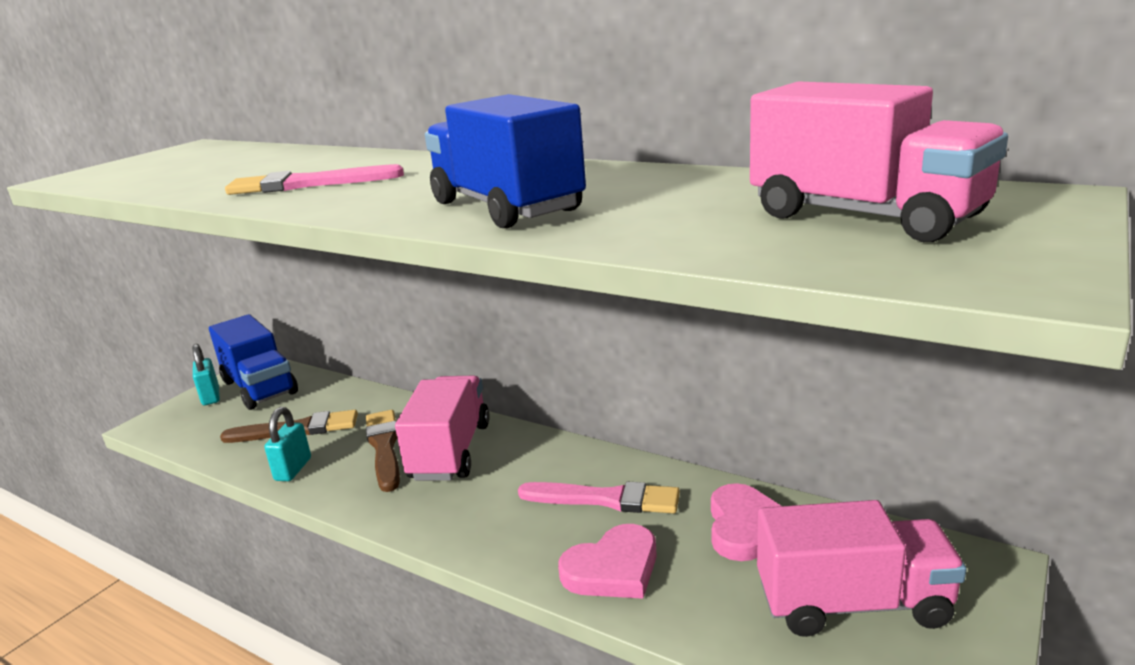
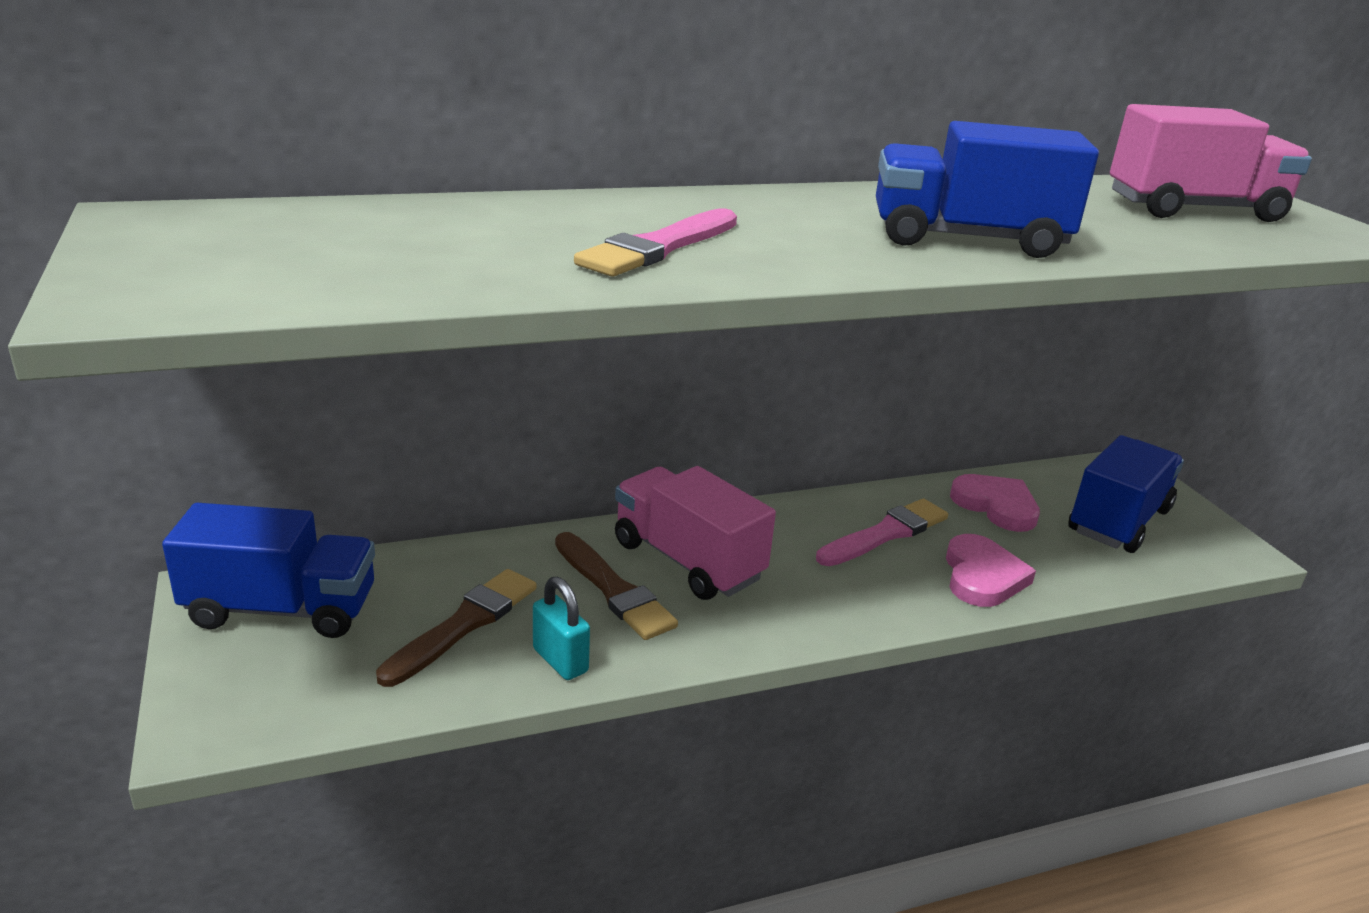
camera: 55 degrees left, 5 degrees up
(211, 397) = (223, 654): turquoise padlock -> none
(384, 447) = (614, 590): brown brush -> brown brush turned 150 degrees counterclockwise
(852, 603) = (1118, 521): pink truck -> blue truck

